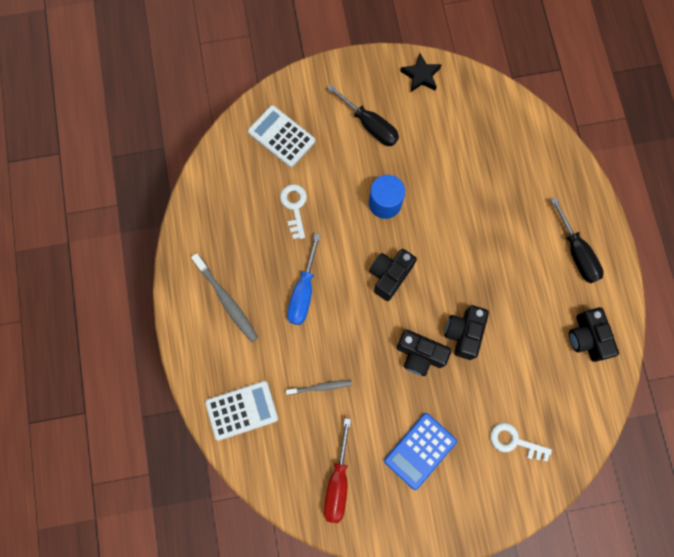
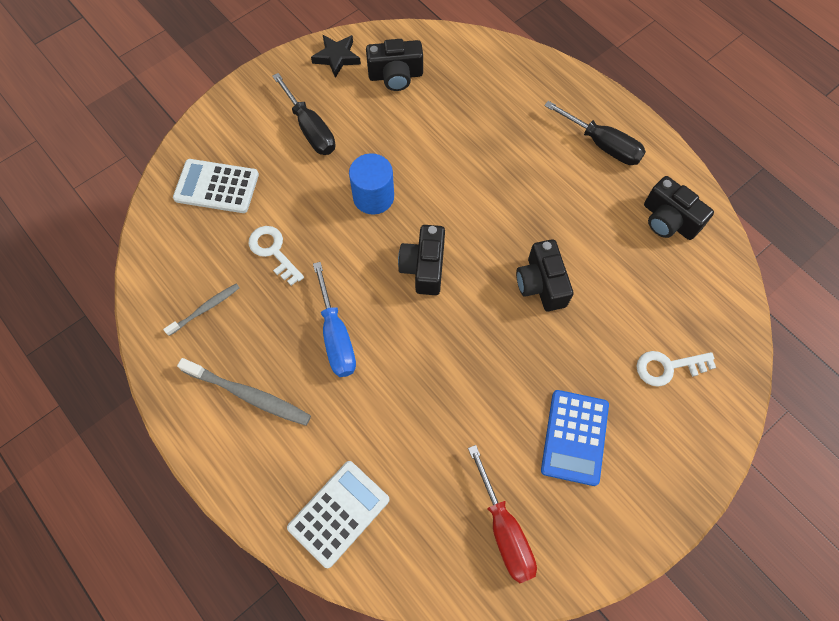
camera: 30 degrees left, 10 degrees down
(321, 387) = (418, 431): grey toothbrush -> grey toothbrush (205, 309)
(370, 125) = (310, 129): black screwdriver -> black screwdriver turned 45 degrees clockwise
(420, 354) = (508, 332): black camera -> black camera (395, 75)

